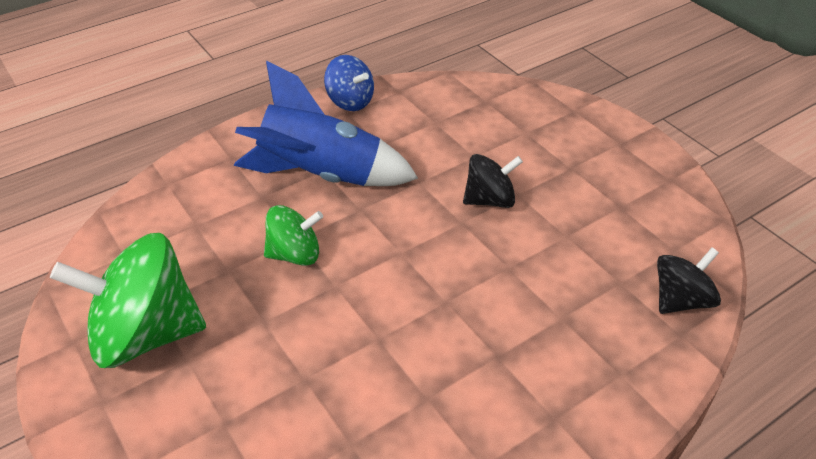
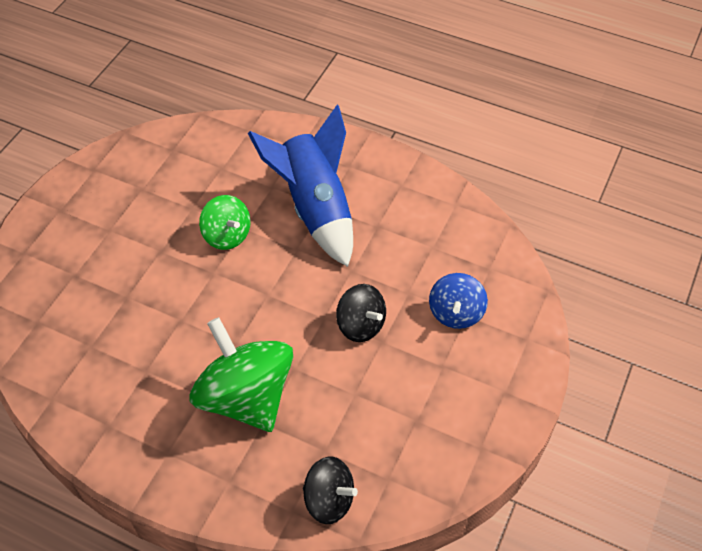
camera: 60 degrees right, 10 degrees up
(145, 334) = (116, 199): green spinning top -> green spinning top (246, 396)
(350, 101) = (415, 180): blue spinning top -> blue spinning top (456, 313)

